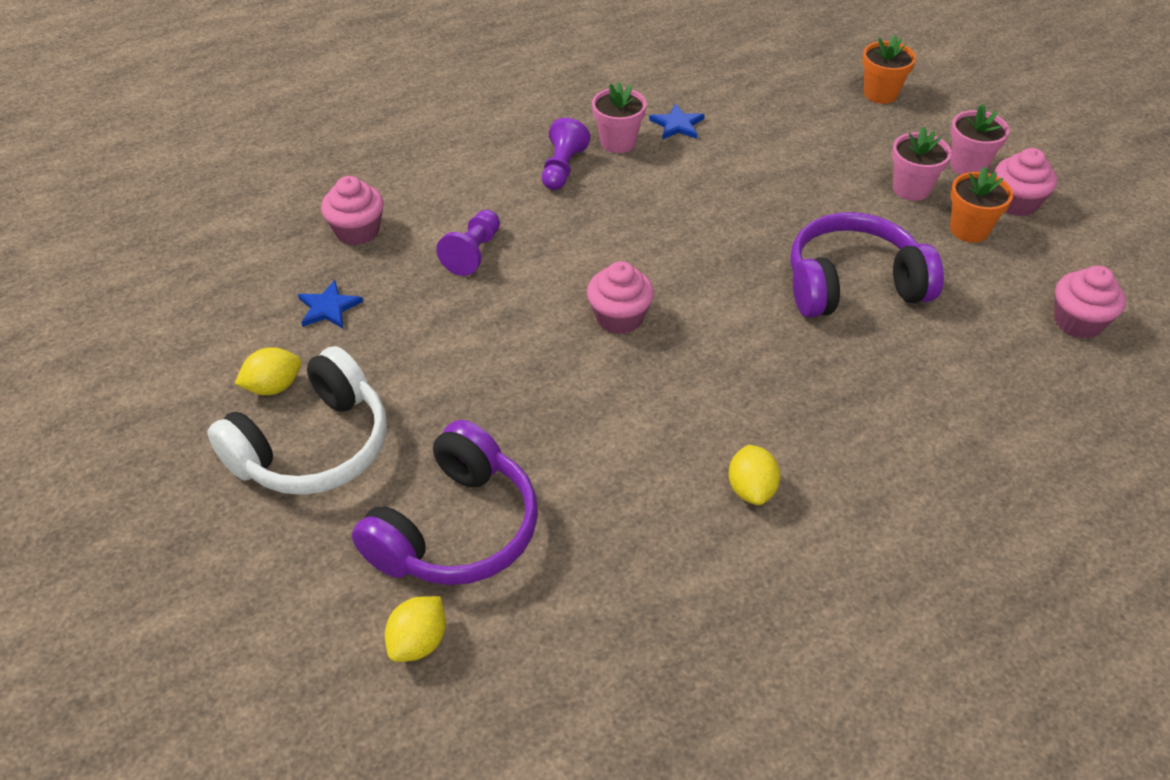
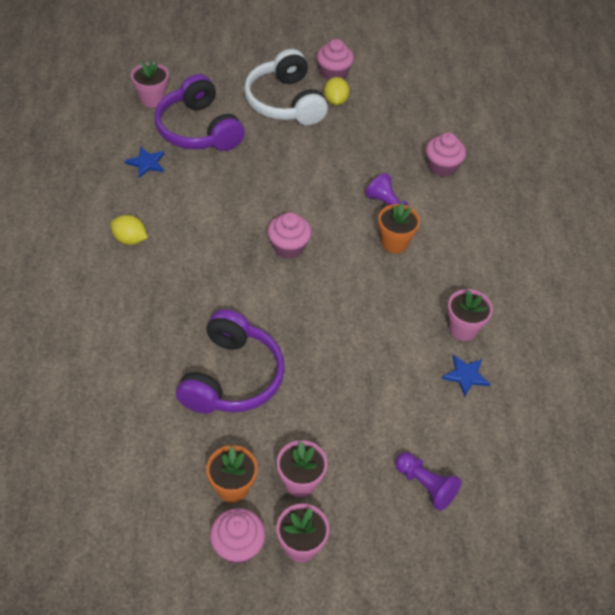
camera: 115 degrees right, 5 degrees up
(328, 307) = (381, 135): blue star -> blue star (146, 163)
(418, 642) = (152, 99): yellow lemon -> pink flower pot
(562, 168) = (449, 284): purple pawn -> purple pawn (425, 485)
(880, 94) = (433, 550): orange flower pot -> orange flower pot (394, 243)
(1078, 322) = (105, 485): pink cupcake -> pink cupcake (333, 73)

